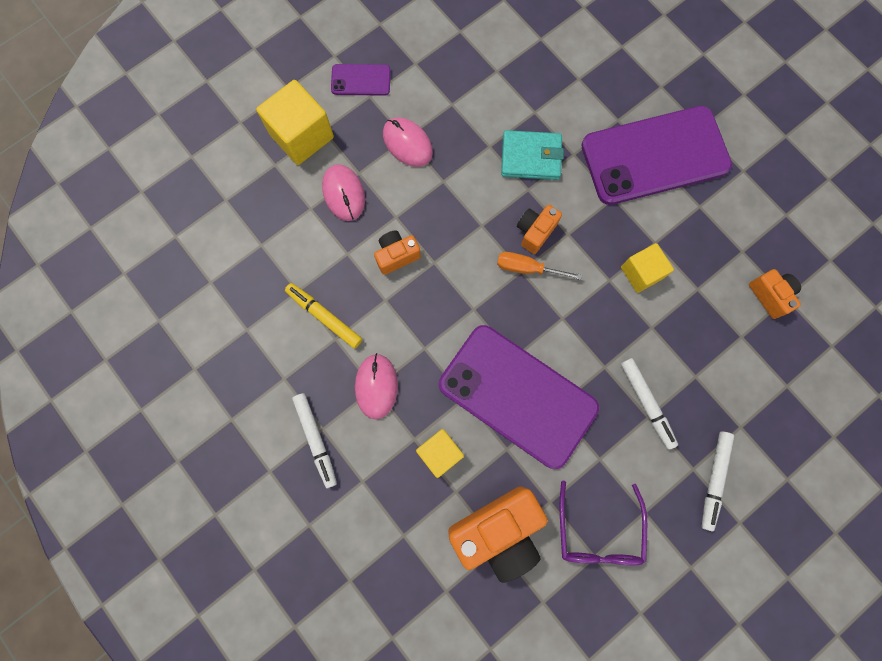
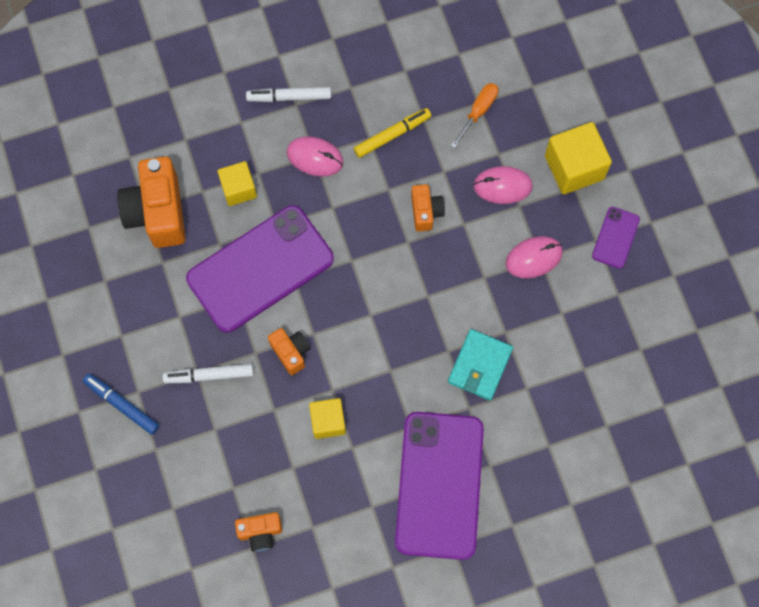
camera: 110 degrees right, 5 degrees down
(527, 268) = (371, 321): orange screwdriver -> orange screwdriver (478, 112)
(535, 232) = (403, 341): orange camera -> orange camera (291, 352)
(598, 531) = (123, 291): purple glasses -> none
(713, 480) = (122, 405): white marker -> blue marker

